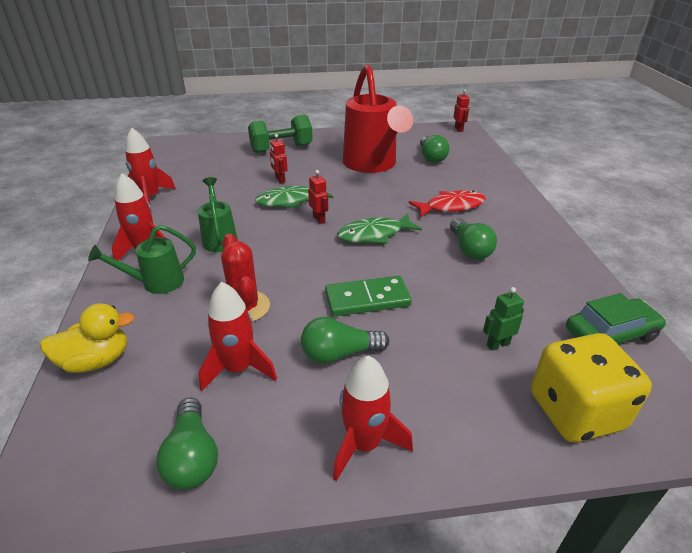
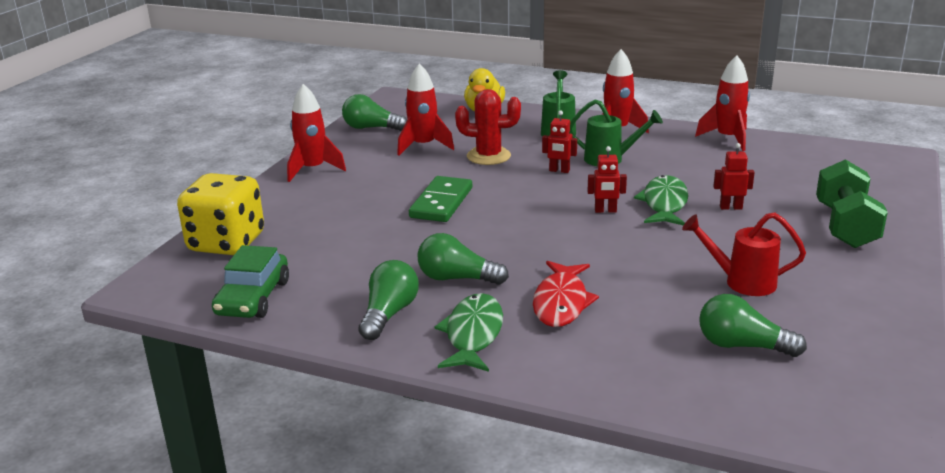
camera: 120 degrees right, 10 degrees down
(339, 353) = (394, 178): green light bulb -> green light bulb (389, 314)
(372, 165) = (742, 282): red watering can -> red watering can, size x0.50
(374, 234) = (543, 233): green fish -> green fish (473, 334)
(459, 129) = (883, 437): red robot -> red robot (559, 171)
(497, 344) = (319, 239): green robot -> none

